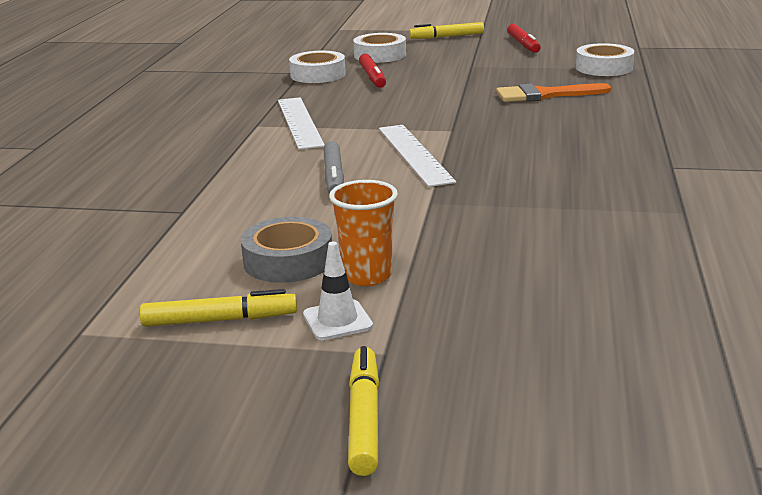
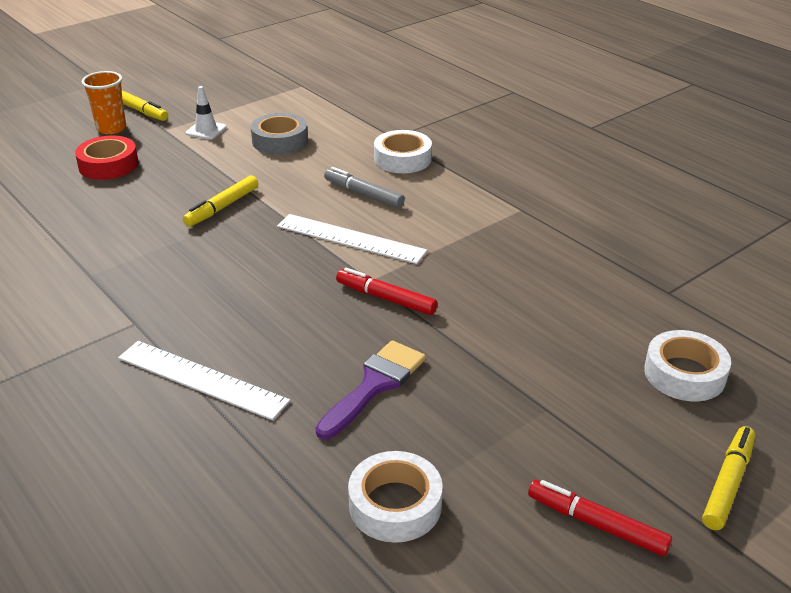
camera: 130 degrees right, 10 degrees up
(220, 320) = (256, 110): yellow marker -> yellow marker (222, 207)
(299, 122) = (500, 227): white ruler -> white ruler (202, 379)
(318, 74) = (645, 297): white tape -> white tape (402, 159)
(367, 276) = (227, 151): orange cup -> orange cup (111, 128)
(372, 77) = (590, 322): red marker -> red marker (386, 298)
(539, 328) = (108, 165): none -> red tape
(545, 95) = (374, 385): orange brush -> purple brush

